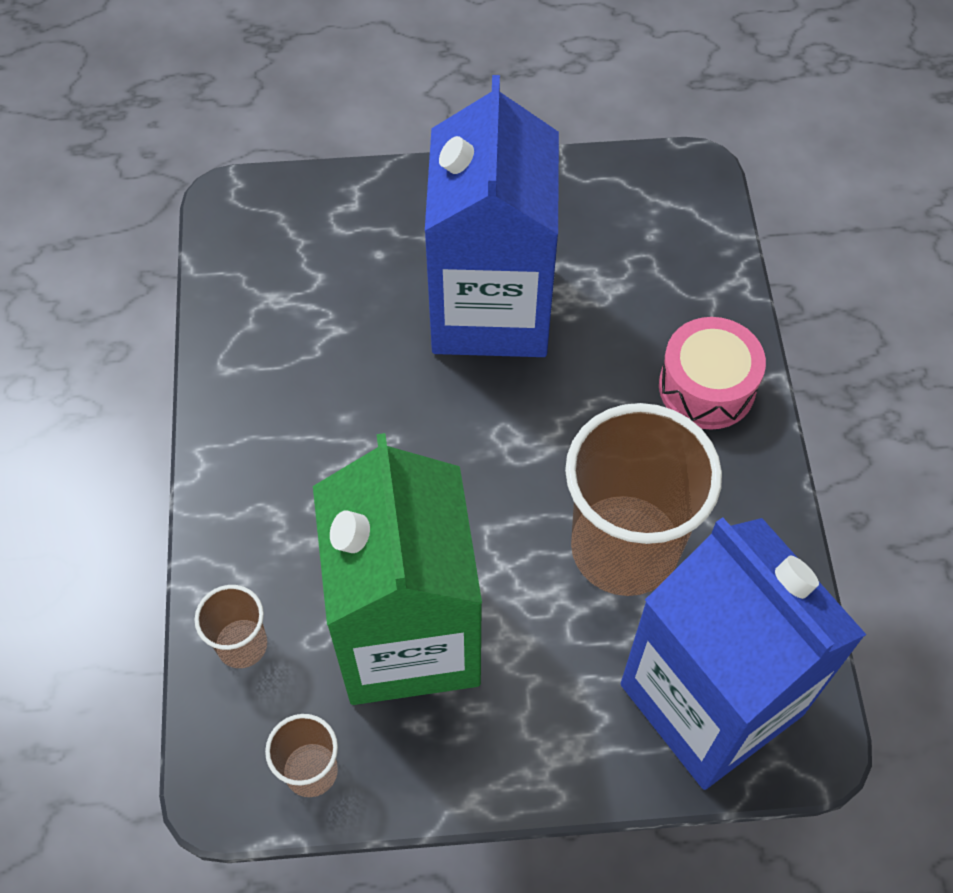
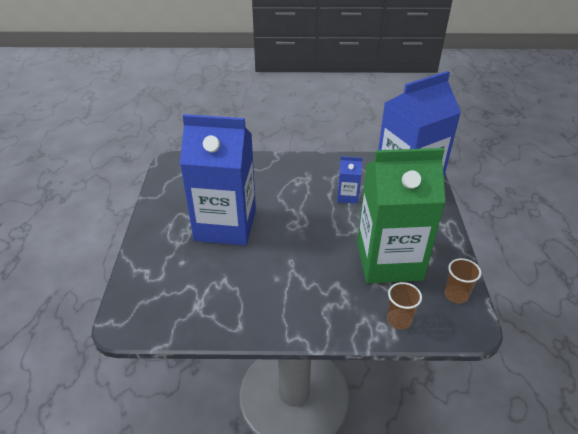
camera: 85 degrees left, 20 degrees down
(624, 548) = (347, 196): brown cup -> blue carton
(706, 387) = (277, 169): pink drum -> none

